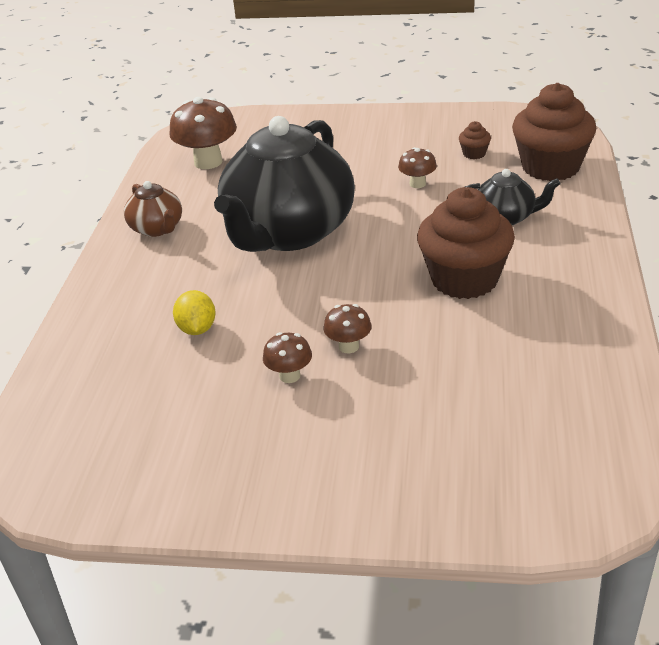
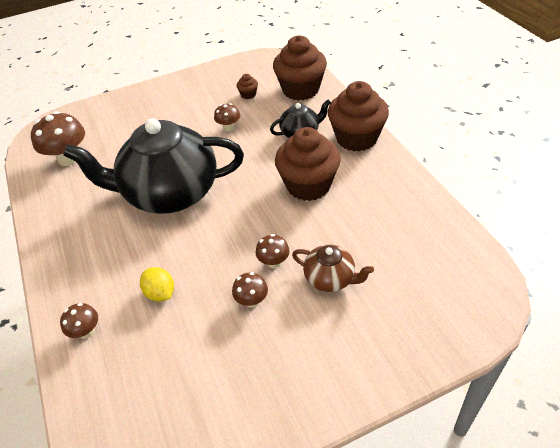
camera: 30 degrees left, 10 degrees up
(95, 335) = (86, 331): none -> brown mushroom
(157, 228) = (69, 225): brown teapot -> brown teapot (330, 278)
(288, 232) = (169, 193): black teapot -> black teapot turned 90 degrees clockwise
(579, 247) = (356, 138): none -> brown cupcake

